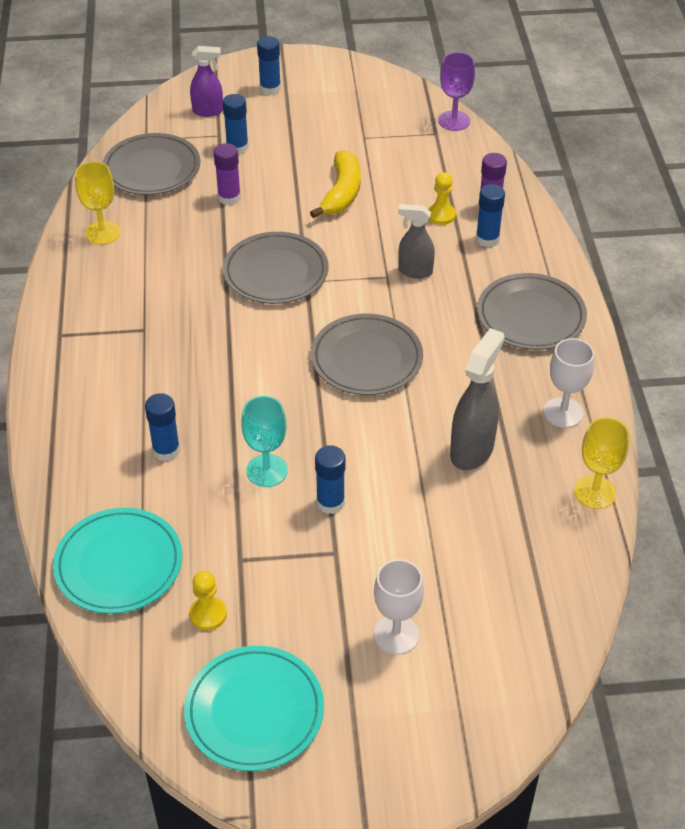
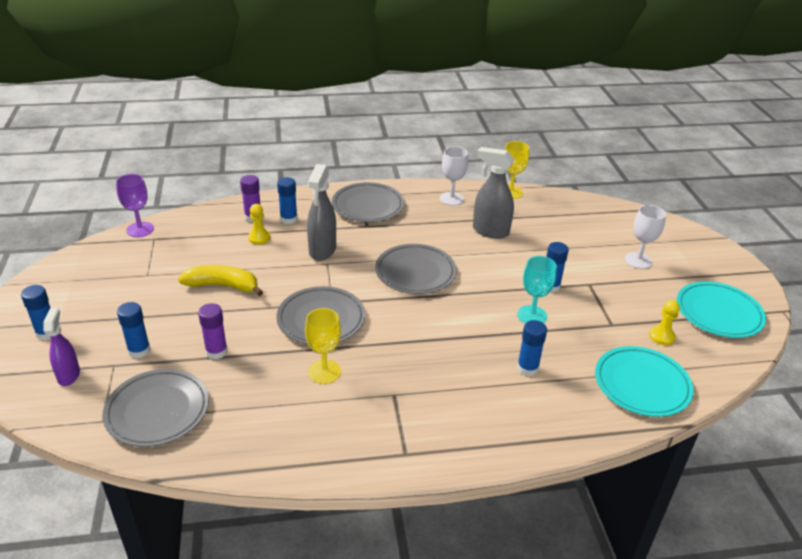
camera: 95 degrees left, 10 degrees down
(102, 233) = (257, 439): yellow goblet -> yellow goblet (324, 371)
(415, 271) = (322, 250): grey spray bottle -> grey spray bottle, size x1.54

